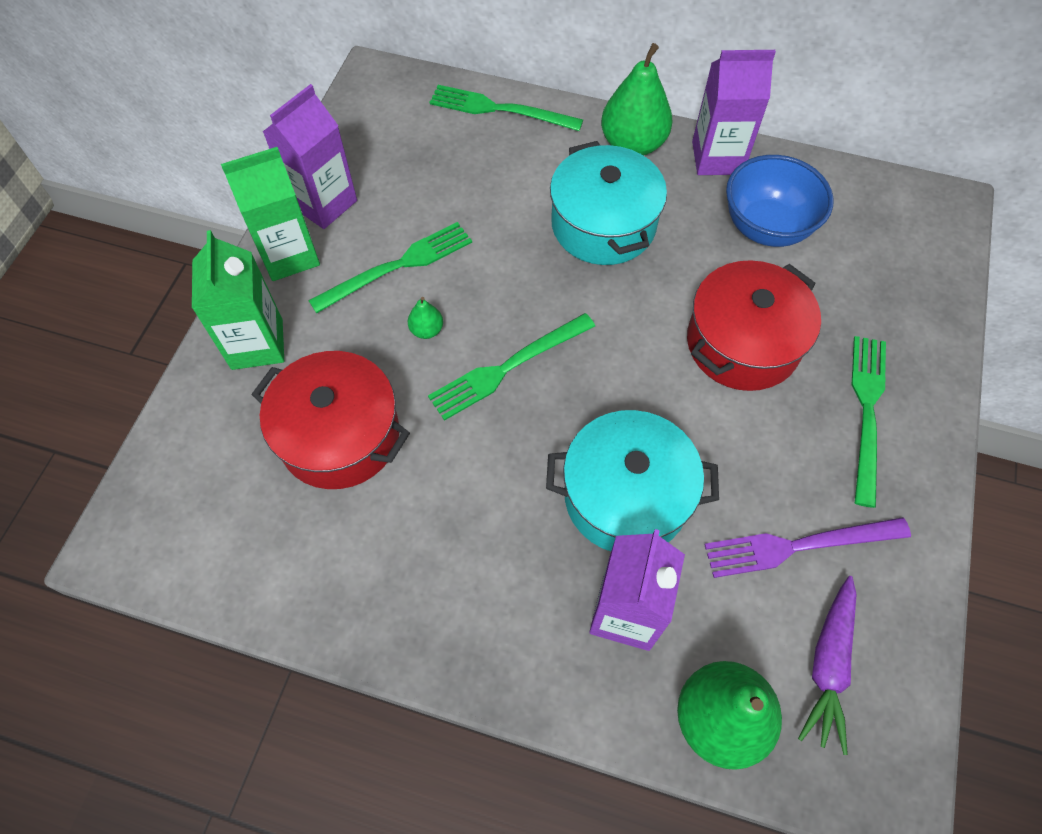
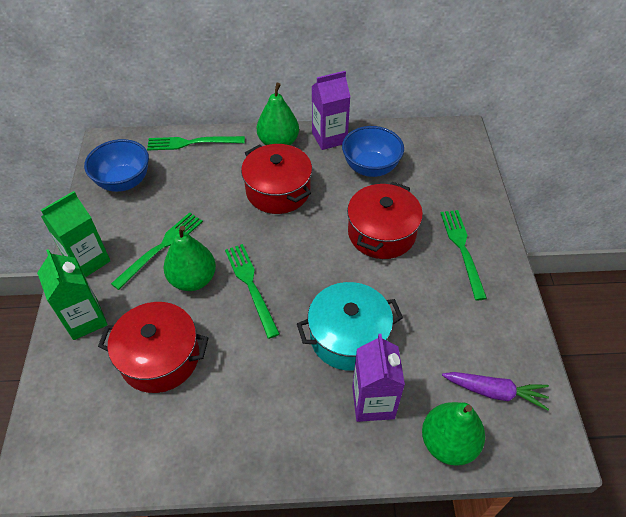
camera: 20 degrees left, 10 degrees down
(324, 203) = (100, 224): purple carton -> none
(379, 146) = (124, 182): none -> blue bowl
(426, 330) = (193, 279): green pear -> green pear, size x2.23
(508, 367) = (251, 286): green fork -> green fork turned 120 degrees clockwise
(603, 225) = (278, 191): turquoise pot -> red pot
(799, 545) = (454, 332): purple fork -> none
(828, 666) = (495, 392): purple carrot -> purple carrot turned 75 degrees counterclockwise

